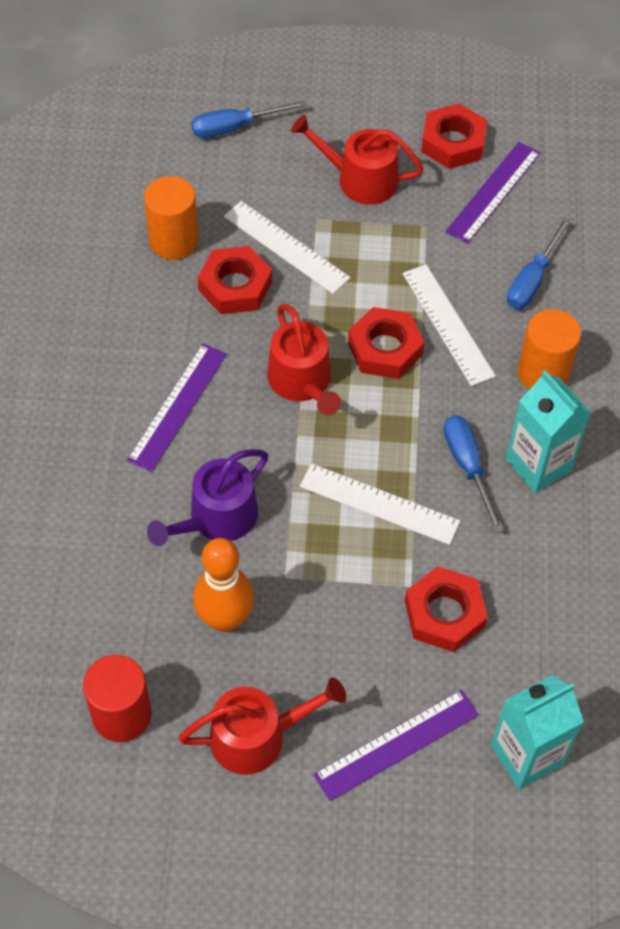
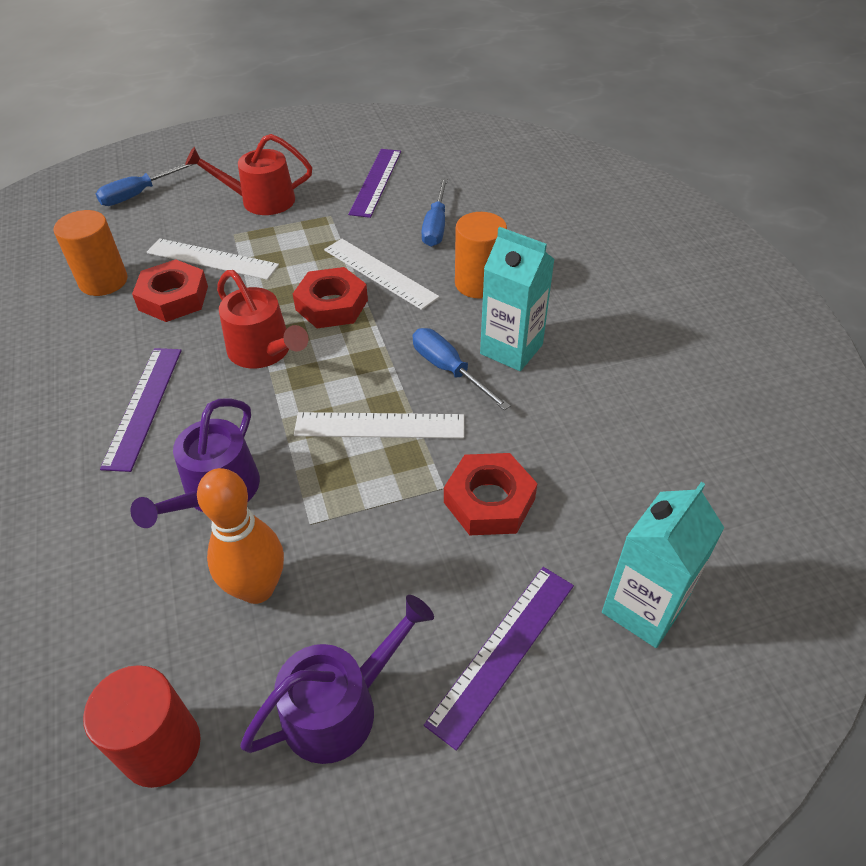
camera: 20 degrees left, 10 degrees down
(257, 736) = (340, 707): red watering can -> purple watering can
(453, 142) = (328, 161): red nut -> none

